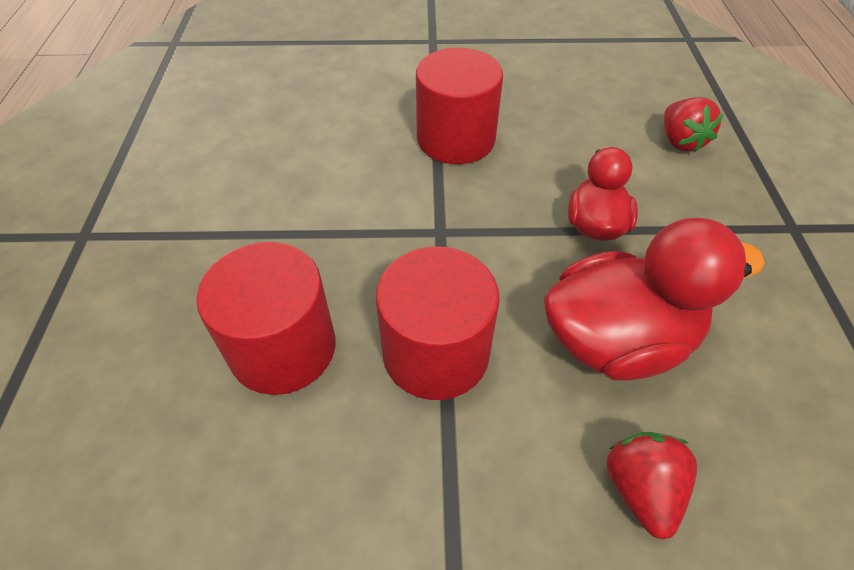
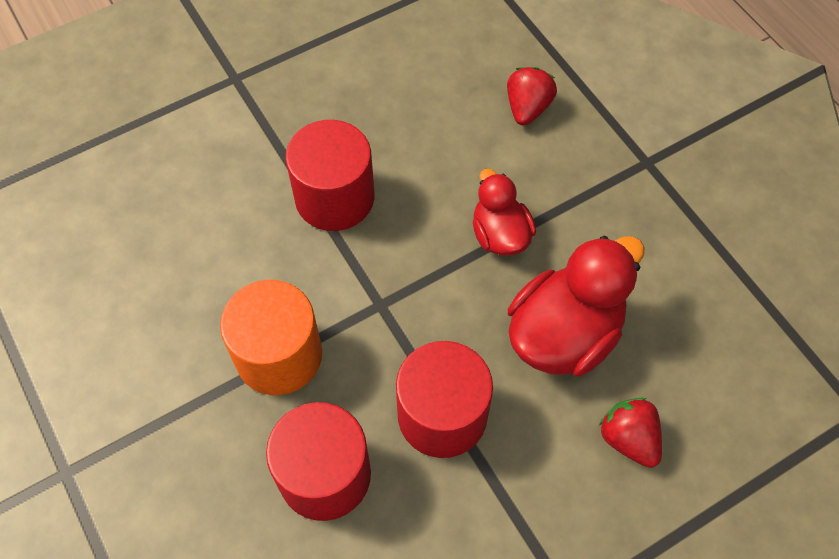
camera: 30 degrees left, 10 degrees up
(320, 230) = (279, 355): none -> orange cylinder
(680, 141) = (527, 108): red strawberry -> red strawberry turned 120 degrees counterclockwise

